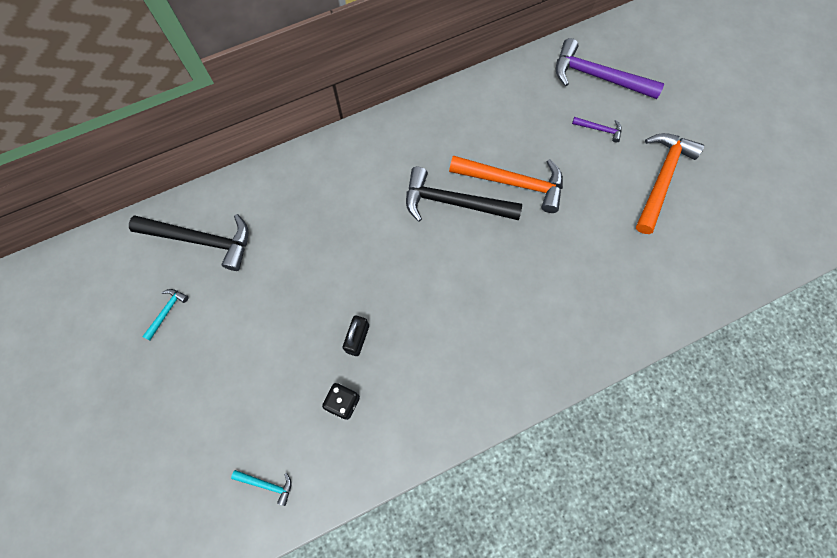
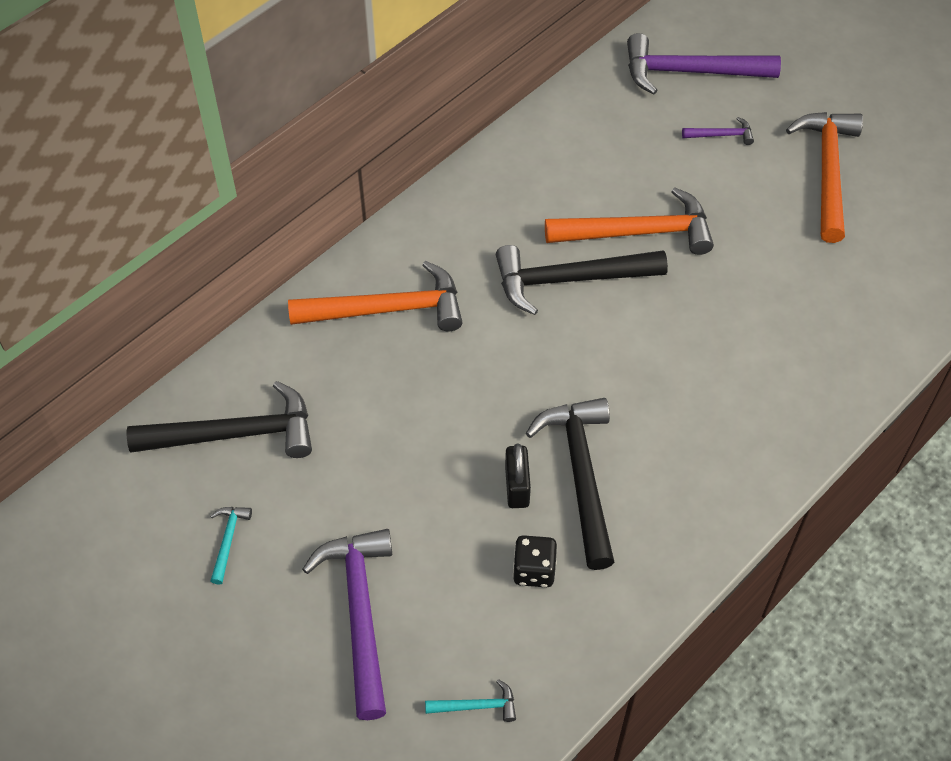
camera: 20 degrees left, 15 degrees down
(223, 392) = (360, 614): none -> purple hammer
(329, 185) = (387, 309): none -> orange hammer
(401, 345) = (581, 475): none -> black hammer

